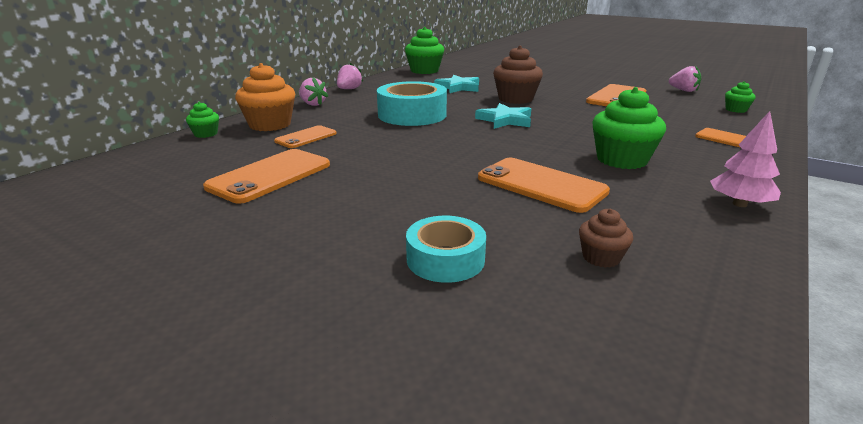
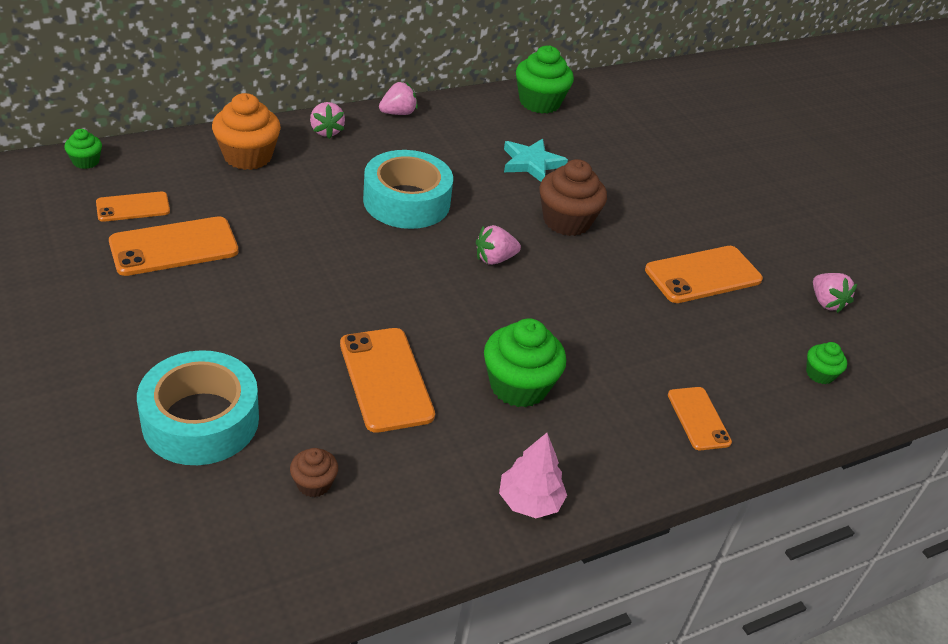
camera: 25 degrees right, 15 degrees up
(206, 134) = (177, 148): green cupcake -> green cupcake (86, 161)
(306, 137) = (259, 196): orange phone -> orange phone (133, 207)
(445, 259) = (201, 420): turquoise tape -> turquoise tape, size x1.65
(505, 120) = (494, 259): turquoise star -> pink strawberry

